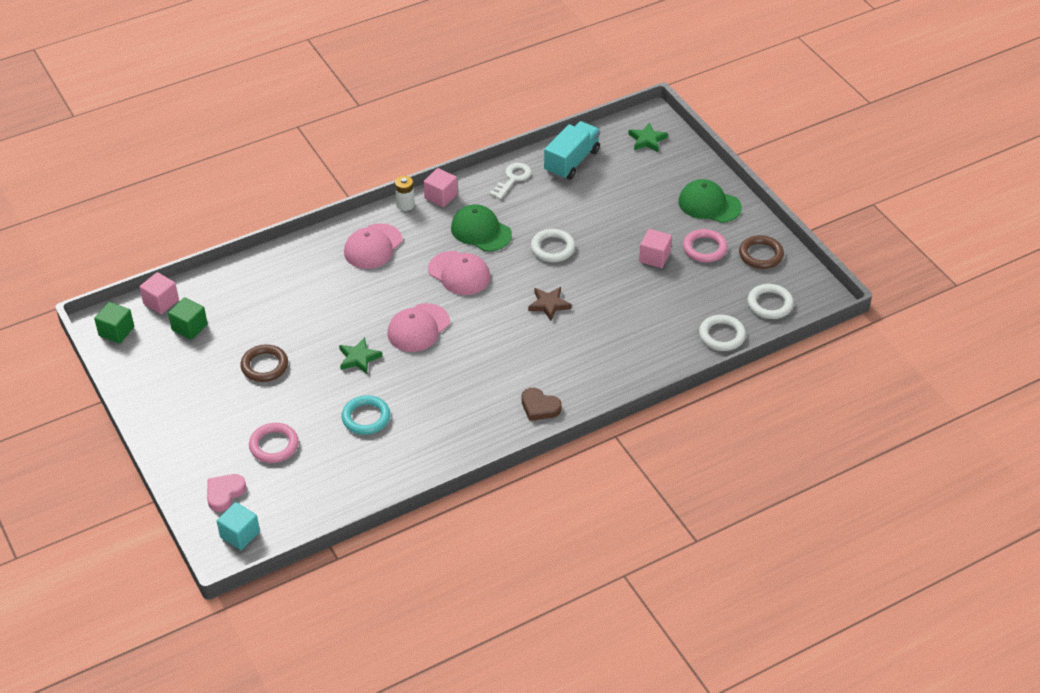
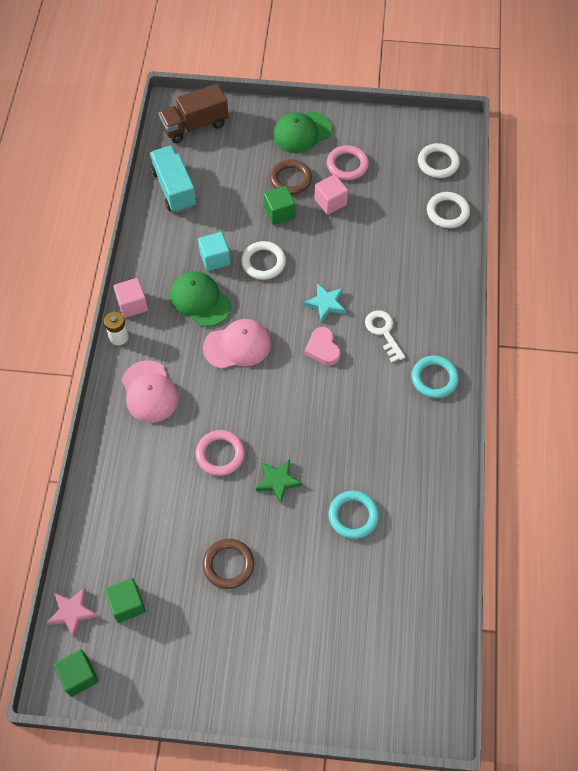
camera: 55 degrees left, 15 degrees up
(161, 302) = (72, 612): pink cube -> pink star
(224, 493) = (362, 687): pink heart -> pink heart (322, 348)
(240, 535) = (421, 700): turquoise cube -> turquoise cube (215, 258)
(274, 445) = (333, 611): pink ring -> pink ring (220, 454)
(418, 328) = (277, 414): pink cap -> none
(481, 231) = (200, 300): green cap -> green cap turned 60 degrees clockwise
(513, 179) = (157, 241): white key -> white key (383, 332)
(539, 407) = (434, 378): brown heart -> turquoise ring
(549, 305) = (325, 304): brown star -> turquoise star
(611, 233) = (279, 213): none -> green cube
(647, 140) = (195, 125): green star -> brown truck
(760, 255) = (382, 136): brown ring -> brown ring (290, 179)

